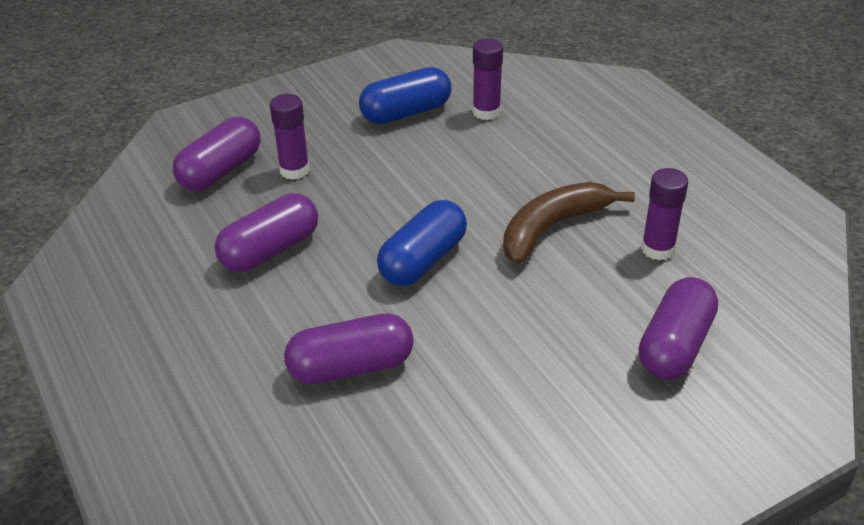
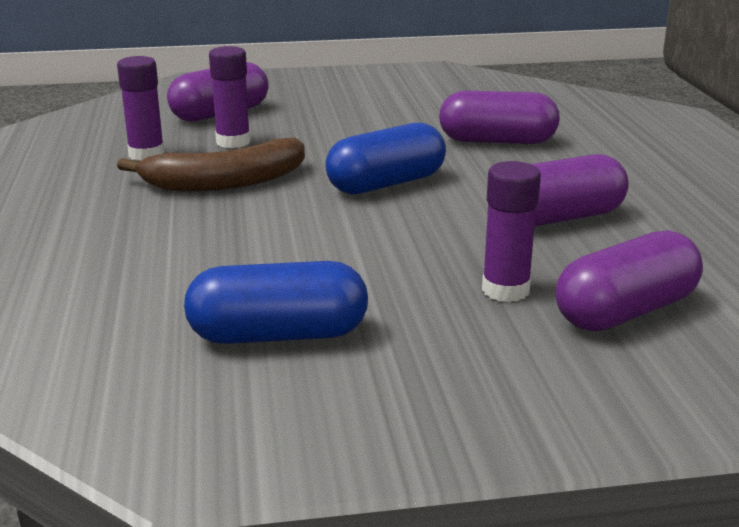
camera: 160 degrees left, 15 degrees down
(486, 112) = (151, 308): purple glue stick -> purple glue stick (233, 142)

